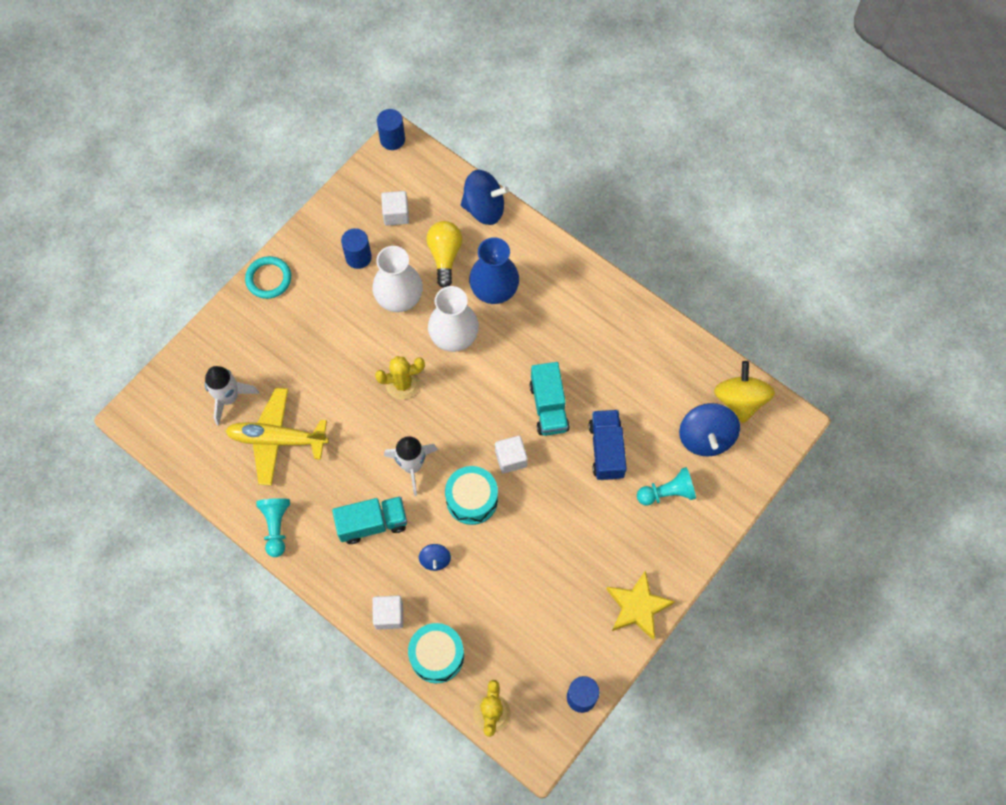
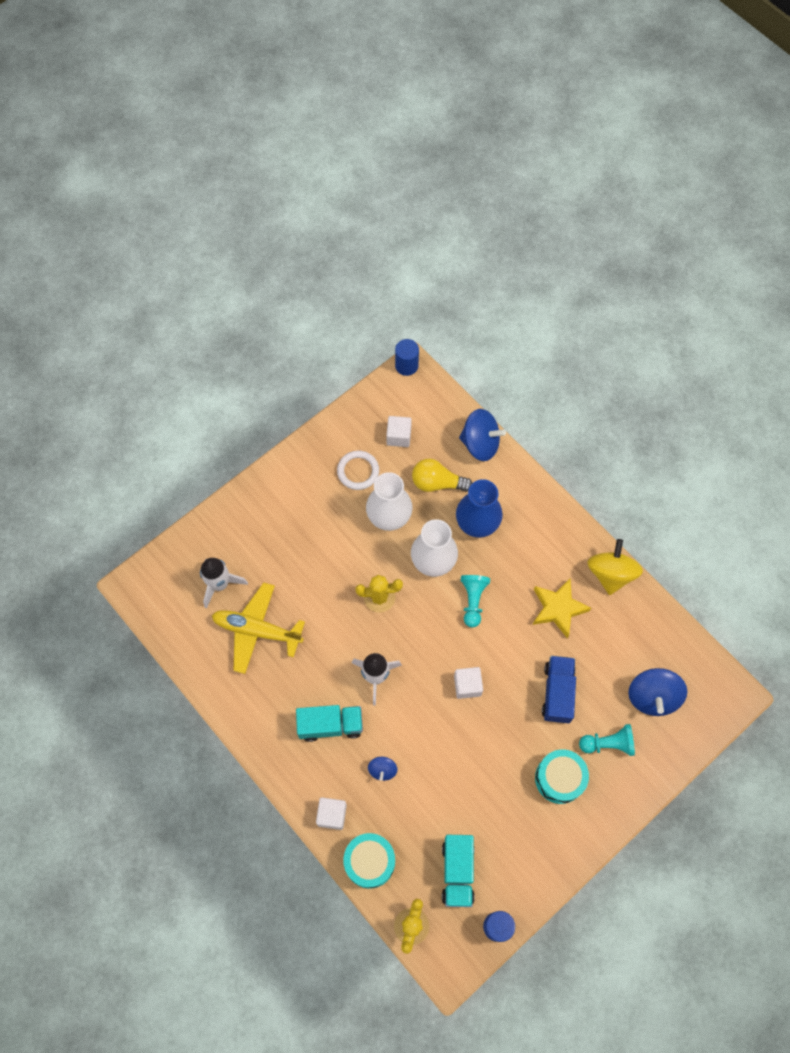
camera: 10 degrees right, 0 degrees up
(268, 279) = (273, 478): turquoise ring -> none
(276, 527) = (243, 713): turquoise pawn -> turquoise pawn (473, 601)
(358, 257) = (358, 471): blue cylinder -> white ring
(445, 256) = (437, 483): yellow light bulb -> yellow light bulb turned 90 degrees counterclockwise
(472, 499) = (425, 718): turquoise drum -> turquoise drum (559, 778)
(548, 407) = (510, 642): turquoise truck -> turquoise truck (457, 872)
(637, 607) = (563, 849): yellow star -> yellow star (558, 608)
(740, 400) = (690, 666): yellow spinning top -> yellow spinning top (610, 574)

